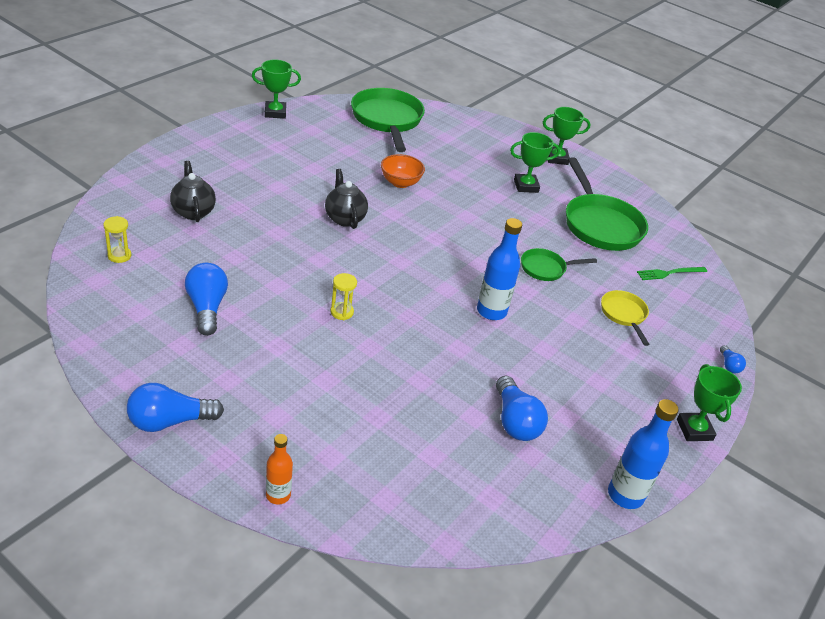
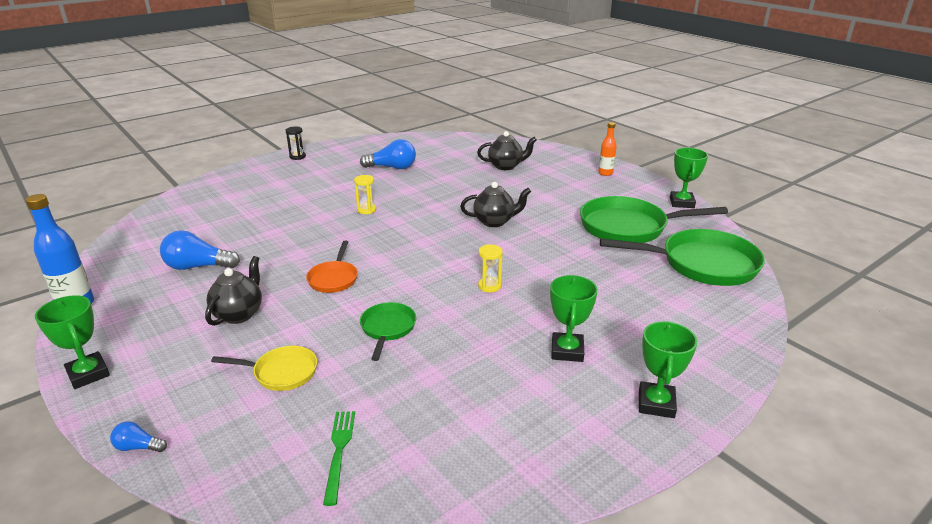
camera: 110 degrees right, 10 degrees down
(119, 256) = (455, 146): yellow hourglass -> yellow hourglass (489, 286)
(169, 421) = (297, 157): blue light bulb -> black hourglass
(278, 495) = (218, 180): orange bottle -> orange bottle (605, 173)
(400, 183) = (560, 257): orange bowl -> none
(491, 311) = (334, 278): blue bottle -> orange pan
(573, 361) = (239, 314): none -> black teapot
(600, 225) = (470, 405): green pan -> green pan (628, 227)
(694, 430) = (88, 374): green trophy -> green trophy turned 45 degrees clockwise

